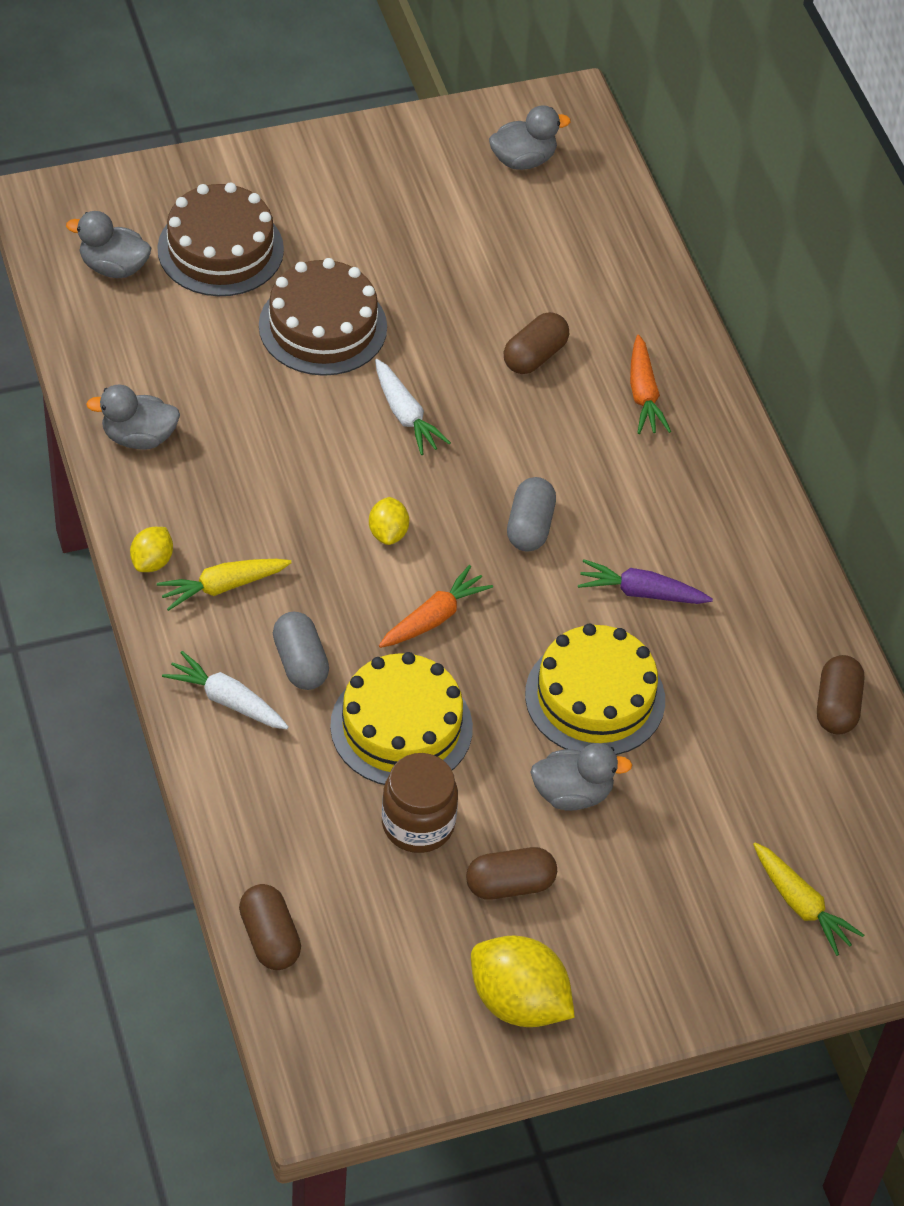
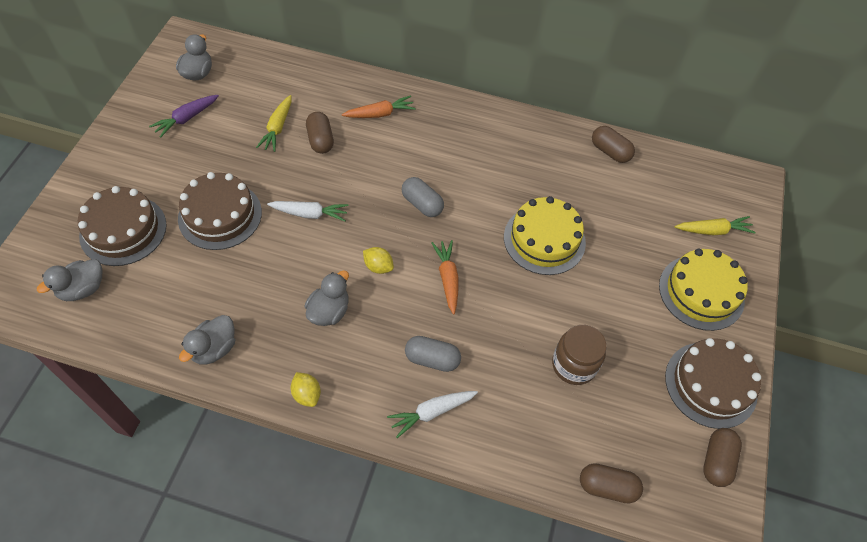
camera: 55 degrees left, 5 degrees up
(222, 587) = (353, 368): yellow carrot -> yellow carrot (277, 128)
(401, 726) = (506, 335): yellow cake -> yellow cake (701, 292)
(510, 884) = (636, 345): brown capsule -> brown capsule (716, 461)
(518, 1002) = (710, 384): yellow lemon -> brown cake
(572, 793) = (596, 283): grey duck -> grey duck (329, 311)
(641, 592) = (495, 184): purple carrot -> purple carrot (186, 119)
(643, 394) = (380, 114): orange carrot -> orange carrot turned 45 degrees counterclockwise

